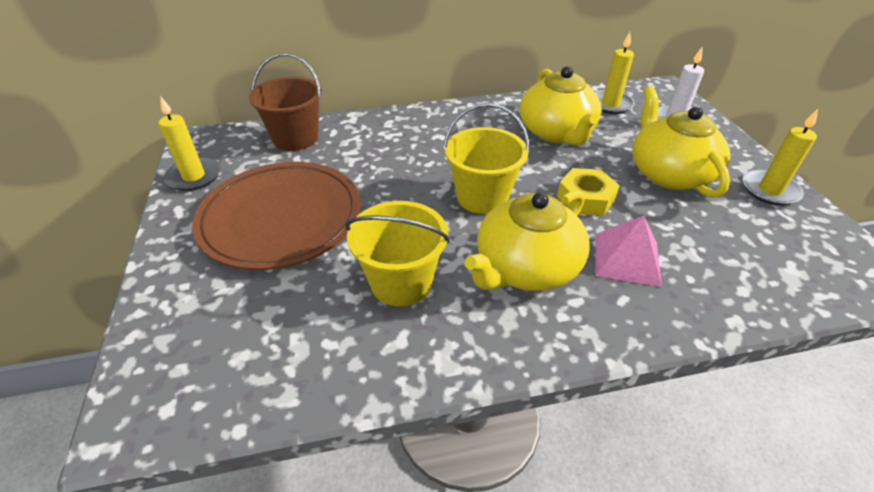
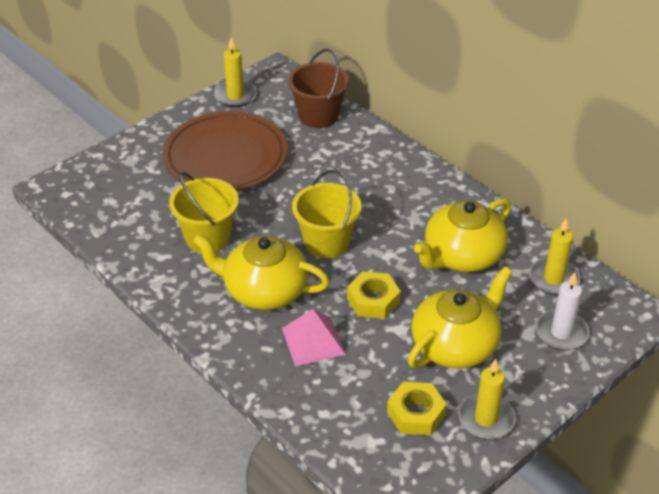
camera: 60 degrees right, 0 degrees up
(756, 227) = (416, 413): none -> yellow nut

